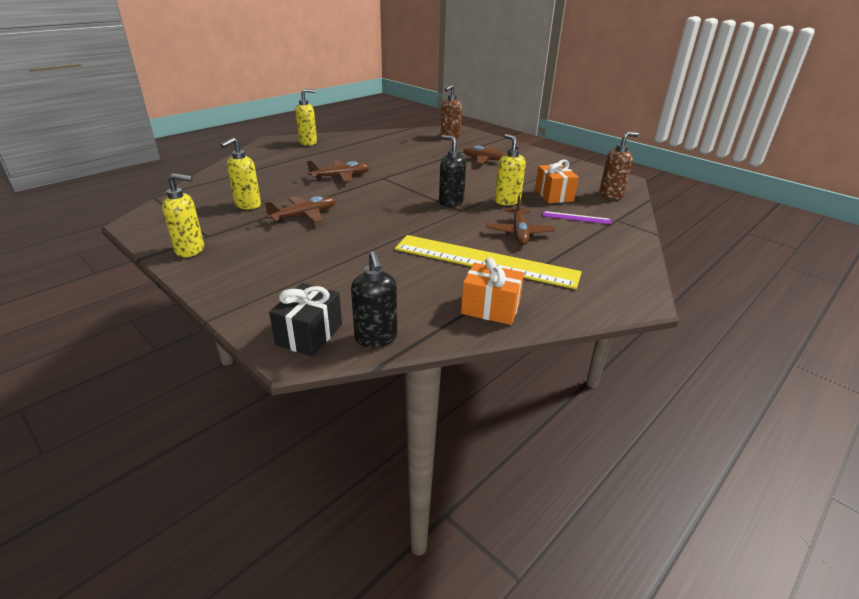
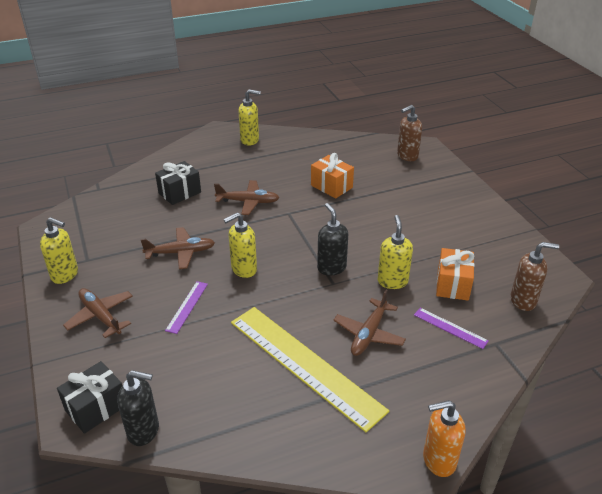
camera: 25 degrees right, 5 degrees up
(247, 205) = (141, 225): yellow soap dispenser -> yellow soap dispenser (243, 269)
(269, 180) = (179, 193): none -> black gift
(342, 247) = (187, 306): none -> purple ruler
(376, 338) = (144, 431): black soap dispenser -> black soap dispenser turned 90 degrees counterclockwise
(488, 160) = (421, 208): brown plane -> brown plane (100, 316)
(490, 308) = (264, 429): orange gift -> orange gift (331, 186)
(646, 291) = (438, 460): none -> orange soap dispenser

